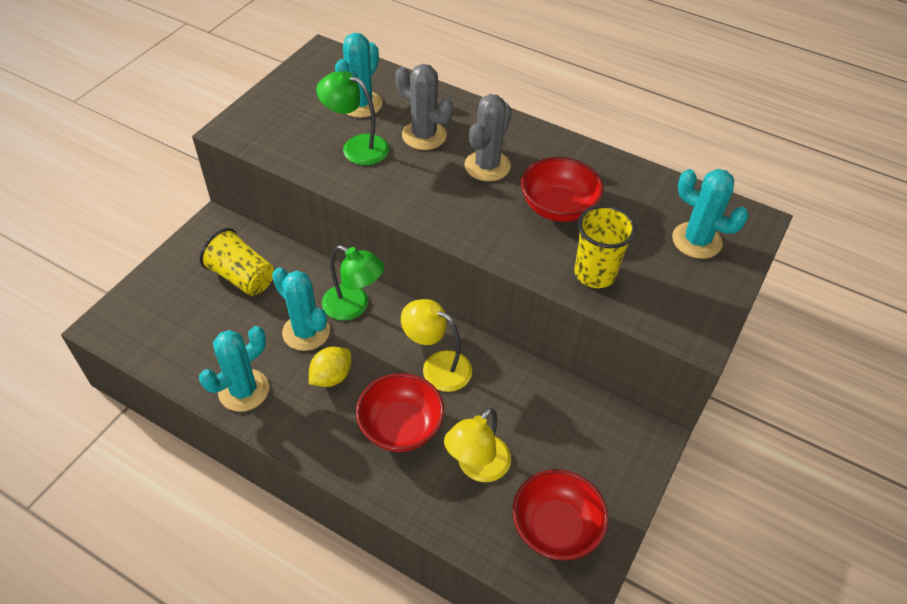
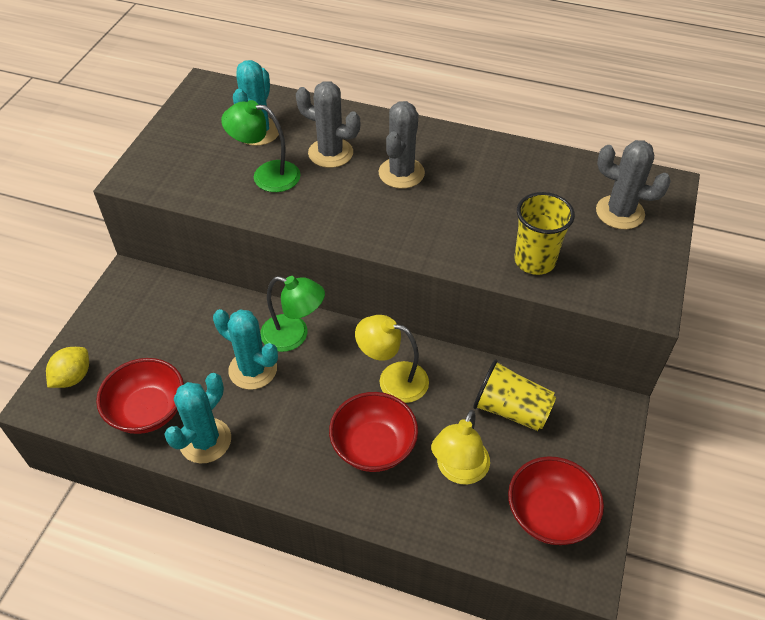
camera: 10 degrees left, 0 degrees up
(242, 277) = (172, 326): yellow cup -> yellow cup (511, 409)
(331, 377) = (291, 410): yellow lemon -> yellow lemon (73, 377)
(558, 208) = (481, 203): red bowl -> red bowl (148, 411)
(696, 241) = (620, 212): turquoise cactus -> grey cactus

